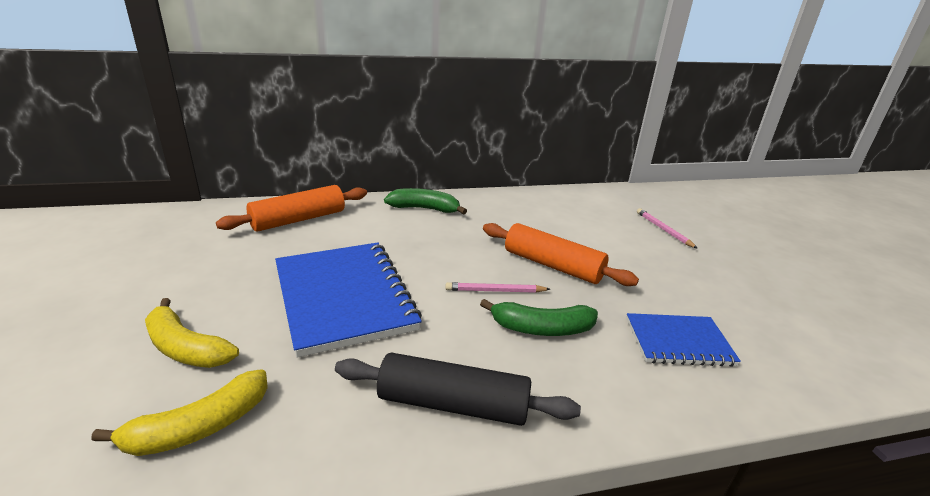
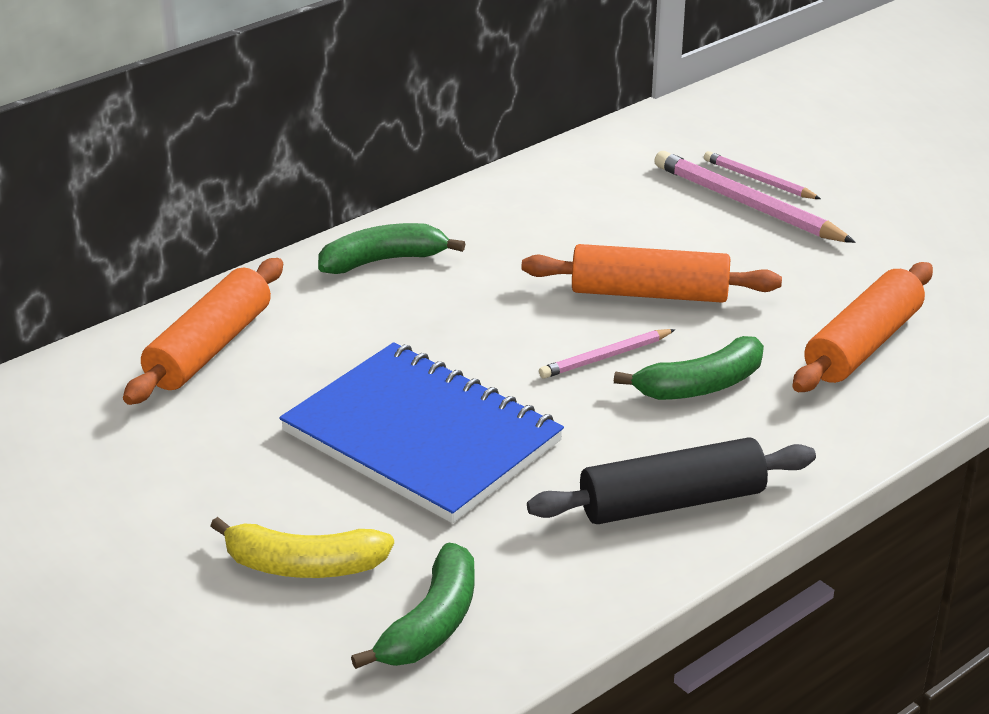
camera: 25 degrees left, 5 degrees up
(199, 427) = (431, 624): yellow banana -> green banana
(648, 239) = (747, 204): none -> pink pencil
(678, 342) = (862, 345): blue notebook -> orange rolling pin

